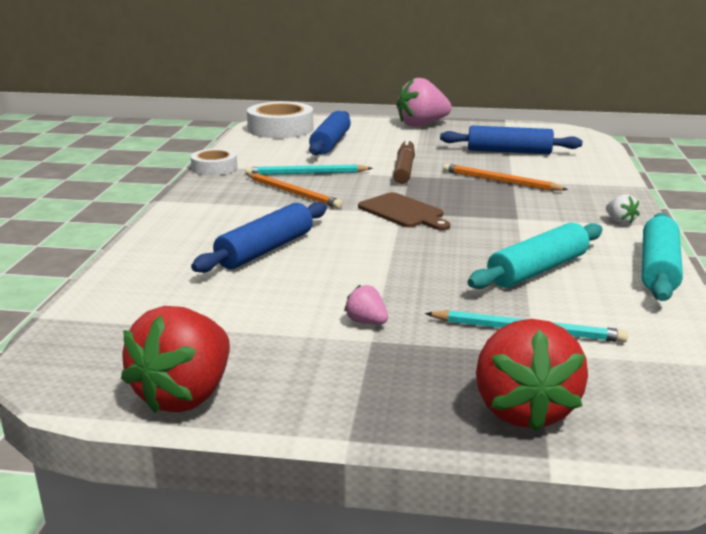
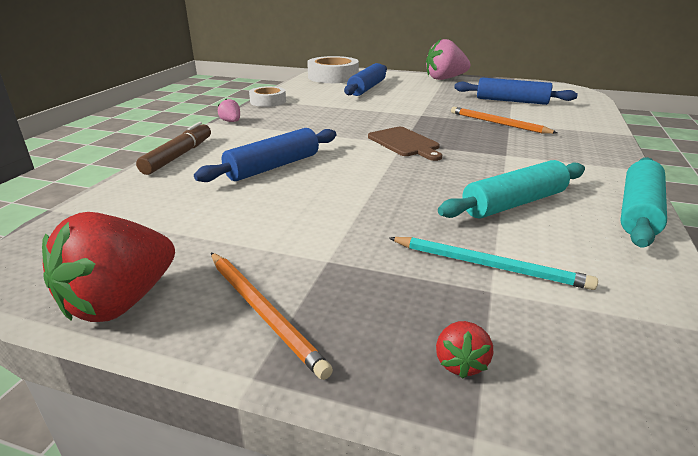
camera: 10 degrees right, 5 degrees up
(293, 193) = (319, 123): orange pencil -> orange pencil (263, 312)
(306, 173) = (337, 109): turquoise pencil -> none
(366, 322) = (331, 241): pink strawberry -> pink strawberry (231, 121)
(404, 169) = (418, 110): brown marker -> brown marker (178, 156)
(523, 409) = (460, 363): red strawberry -> red strawberry, size x0.45
(620, 221) = (603, 164): white strawberry -> none

